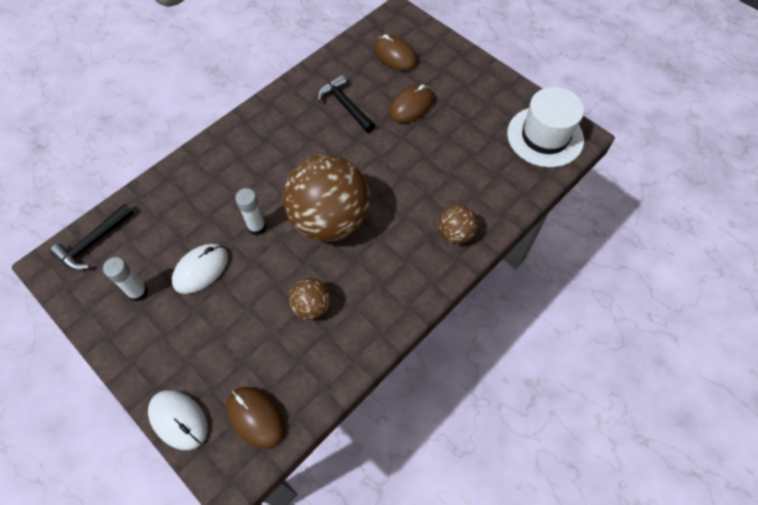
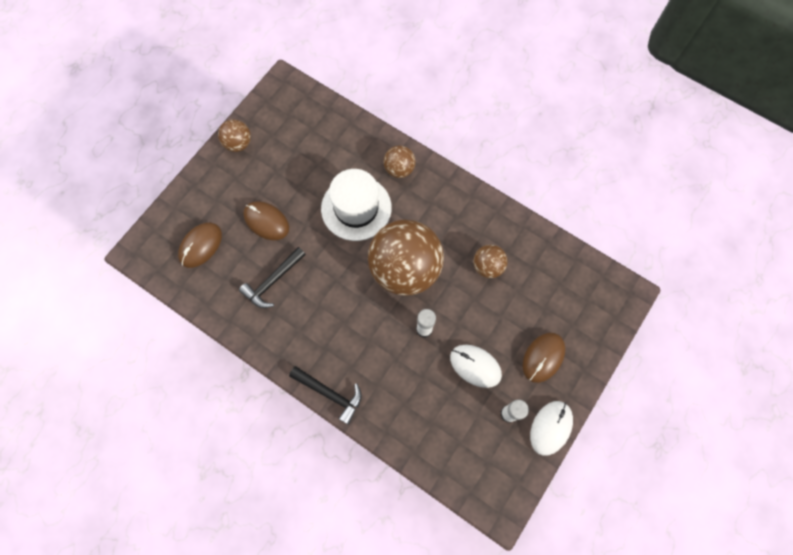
camera: 100 degrees left, 10 degrees up
(93, 242) = (470, 476): black hammer -> black hammer (330, 394)
(178, 420) = (601, 342): white mouse -> white mouse (551, 428)
(256, 417) = (583, 286): brown mouse -> brown mouse (543, 357)
(505, 91) = (238, 143): none -> brown ball
(545, 136) = (288, 109): white hat -> white hat (356, 208)

